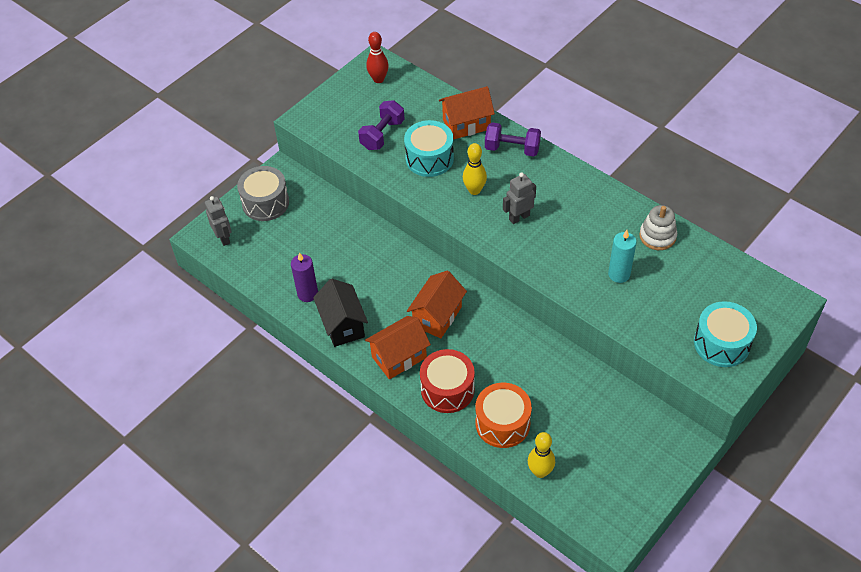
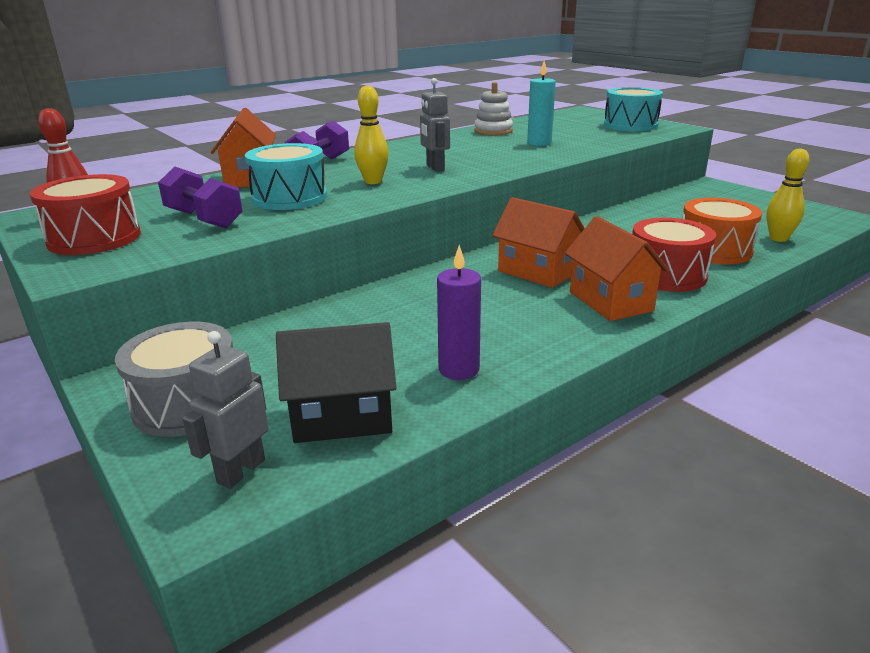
camera: 80 degrees left, 25 degrees down
(223, 238) = (240, 471): grey robot -> grey robot turned 45 degrees counterclockwise
(343, 325) = (540, 340): black house -> black house (342, 417)
(345, 104) = (94, 238): none -> red drum

